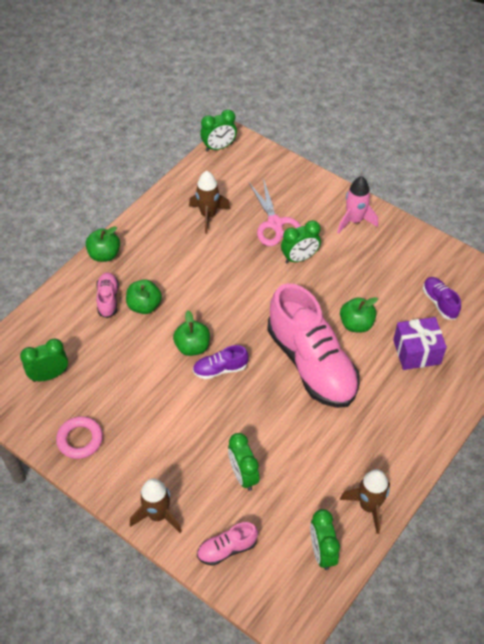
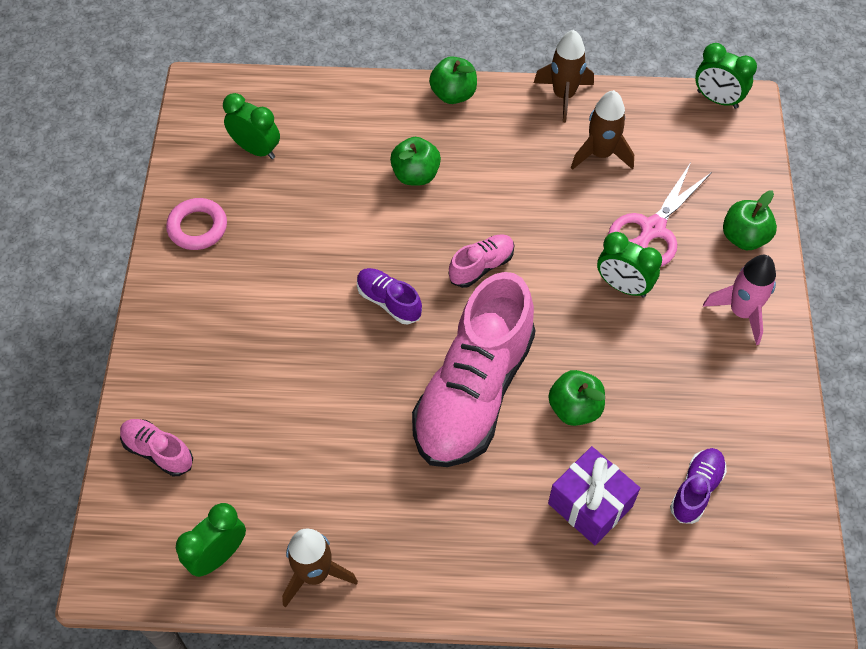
camera: 55 degrees right, 5 degrees up
(108, 299) = (396, 136): pink shoe -> pink shoe (481, 266)
(158, 515) = (155, 357): brown rocket -> brown rocket (563, 96)
(192, 347) = (397, 255): green apple -> green apple (744, 237)
(243, 475) = (263, 411): green clock -> none

